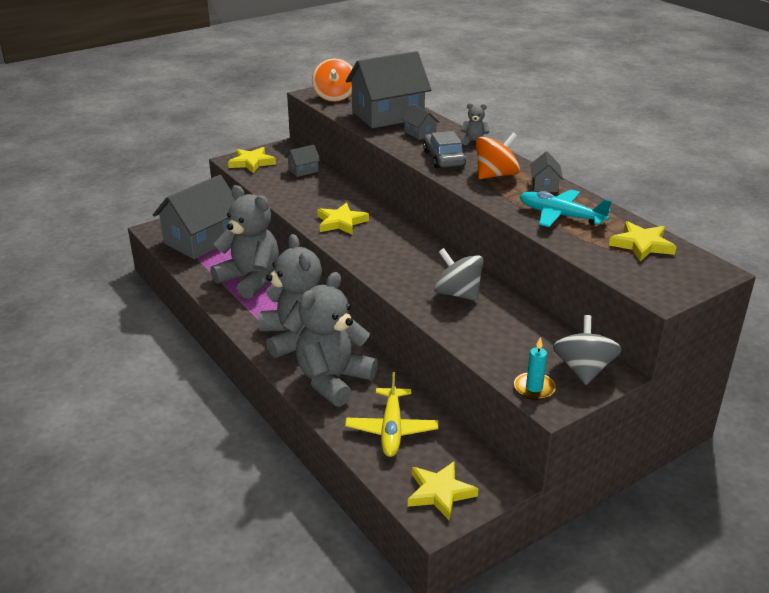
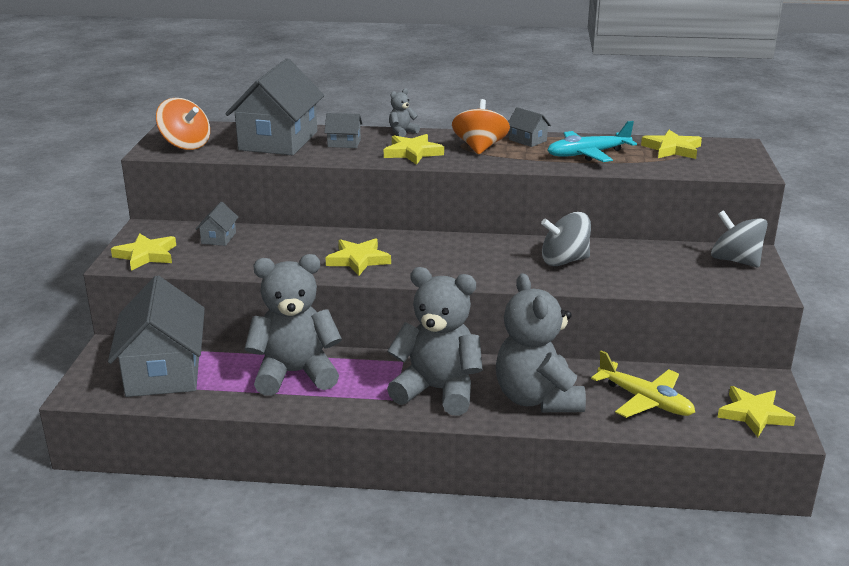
camera: 50 degrees left, 5 degrees down
(444, 158) = (412, 153): grey car -> yellow star
(534, 388) = (739, 288): turquoise candle -> none

